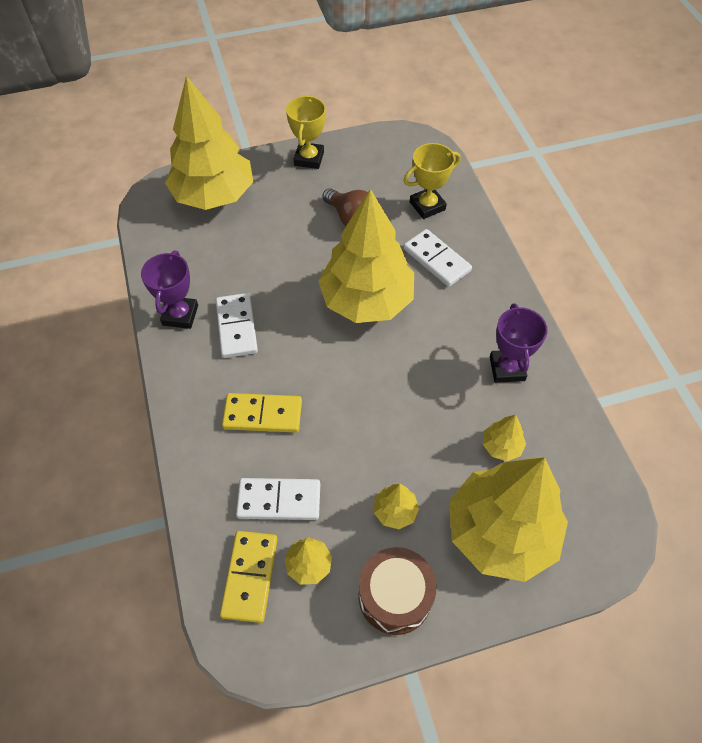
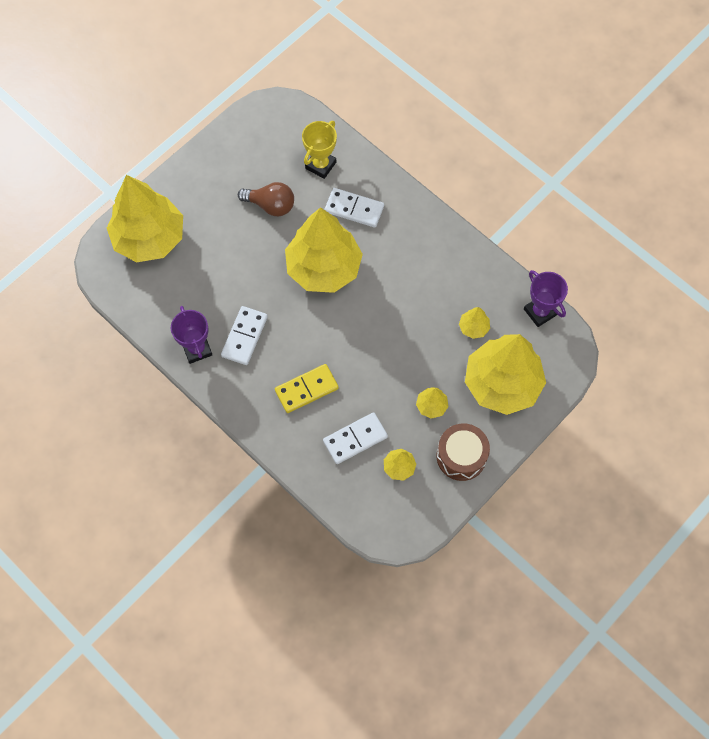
camera: 30 degrees left, 10 degrees up
(237, 327) = (244, 336): white domino -> white domino turned 60 degrees clockwise
(250, 577) = (368, 494): yellow domino -> none
(309, 158) = (202, 166): yellow trophy -> none
(507, 368) = (448, 270): purple trophy -> purple trophy (540, 312)

